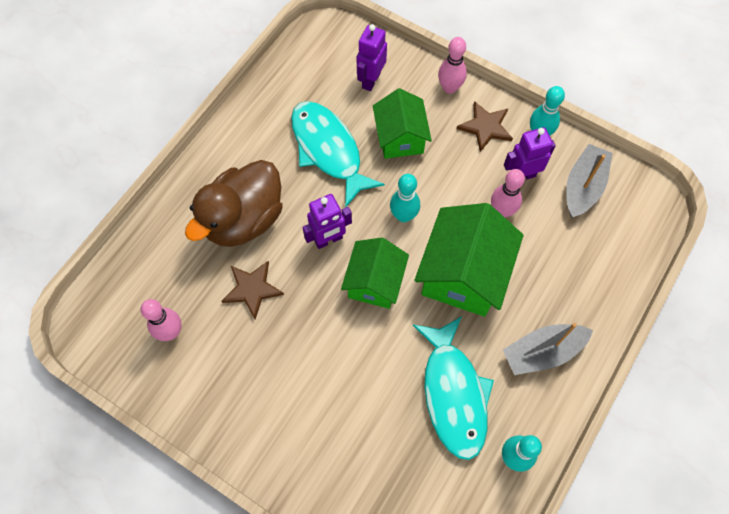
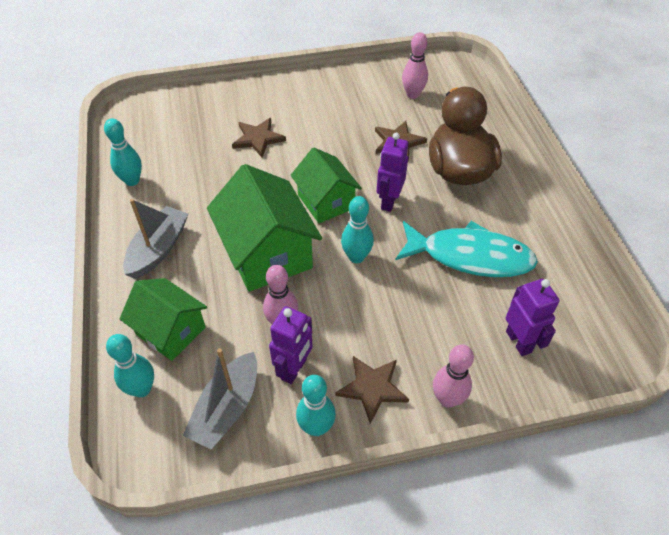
camera: 135 degrees right, 15 degrees down
(361, 407) = (258, 139): none -> brown star
(400, 138) = (431, 313): green house -> green house (170, 331)
(453, 393) = (204, 183): turquoise fish -> none
(583, 186) = (227, 408): grey boat -> grey boat turned 45 degrees clockwise
(629, 242) = (142, 389): none -> turquoise bowling pin

